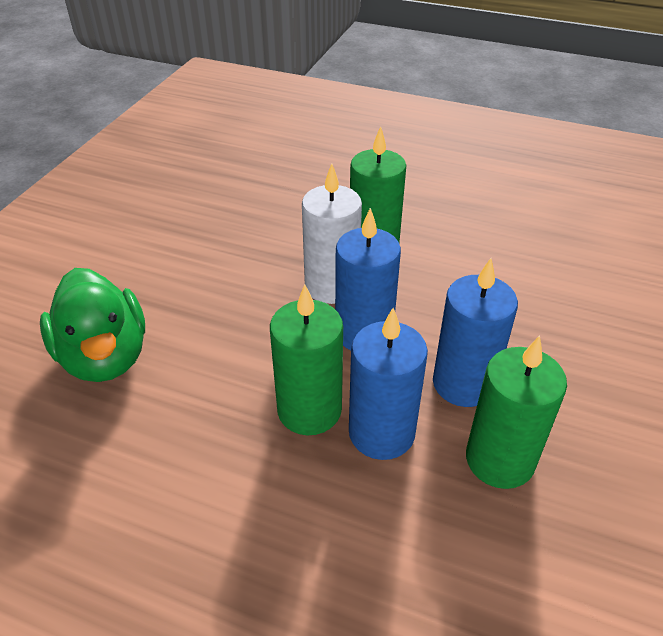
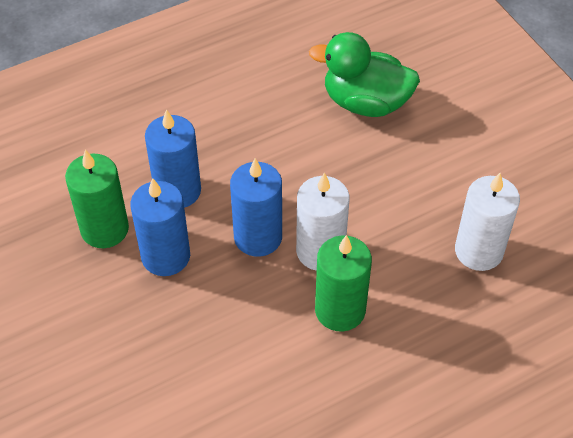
camera: 130 degrees right, 10 degrees up
(233, 208) = (479, 251): none -> white candle
(309, 410) = (227, 170): green candle -> none

